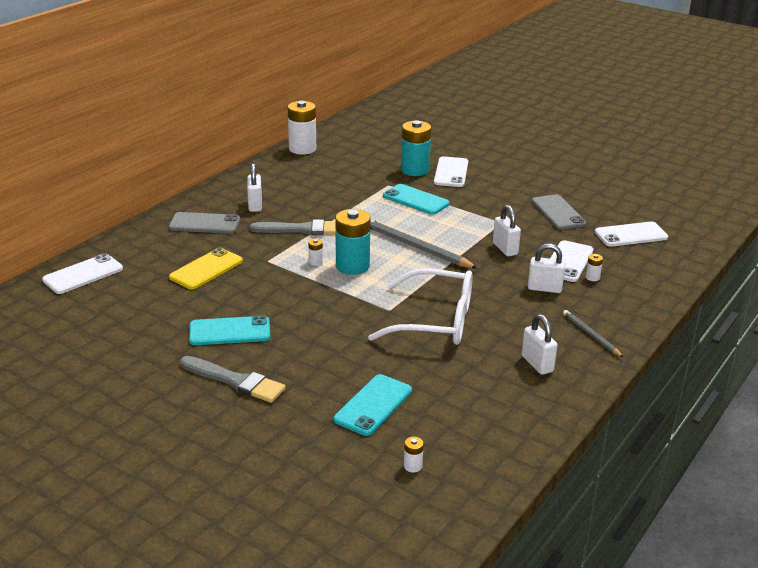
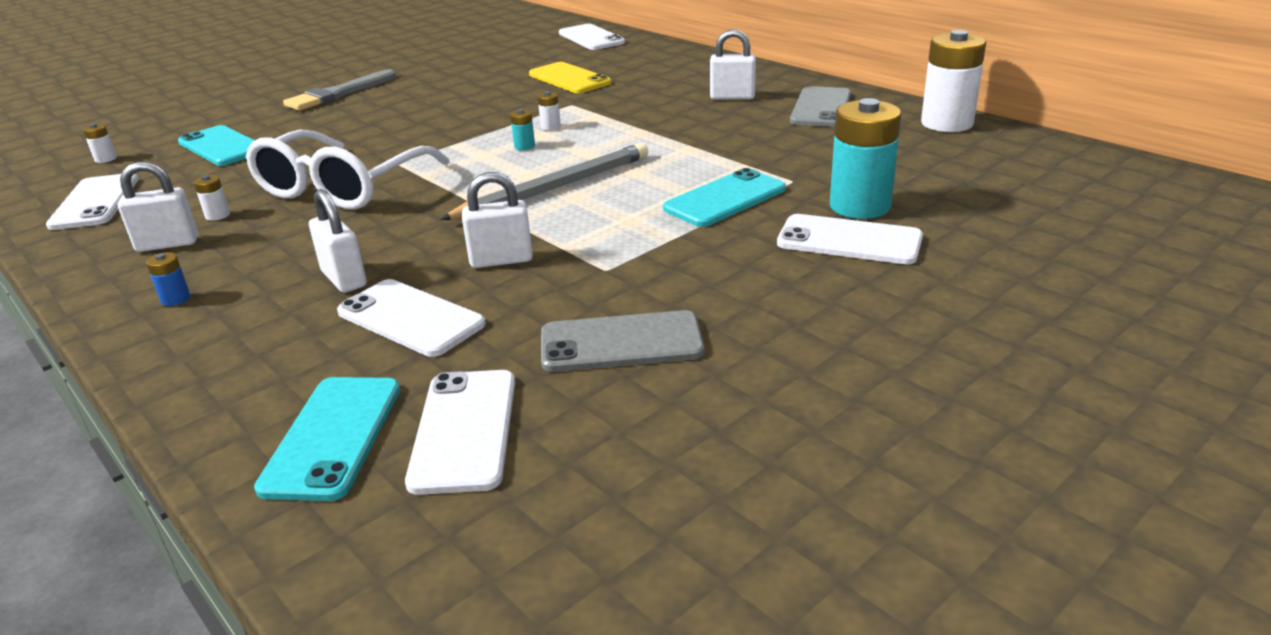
camera: 105 degrees right, 0 degrees up
(205, 224) = (686, 75): grey phone -> grey phone (821, 108)
(229, 331) = (429, 90): turquoise phone -> turquoise phone (333, 437)
(302, 229) = (647, 121): grey brush -> none
(352, 266) = (524, 146): turquoise battery -> turquoise battery, size x0.42
(493, 428) = (95, 202): none -> white phone
(544, 288) = (344, 279): white padlock -> white padlock turned 60 degrees counterclockwise
(591, 335) = (176, 299): grey pencil -> blue battery
(592, 277) = (334, 335): white battery -> white battery (217, 215)

